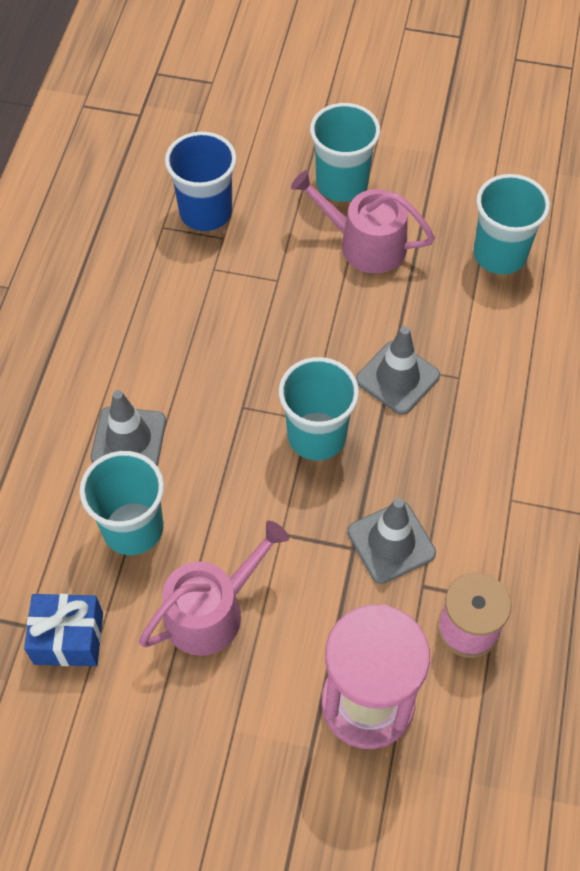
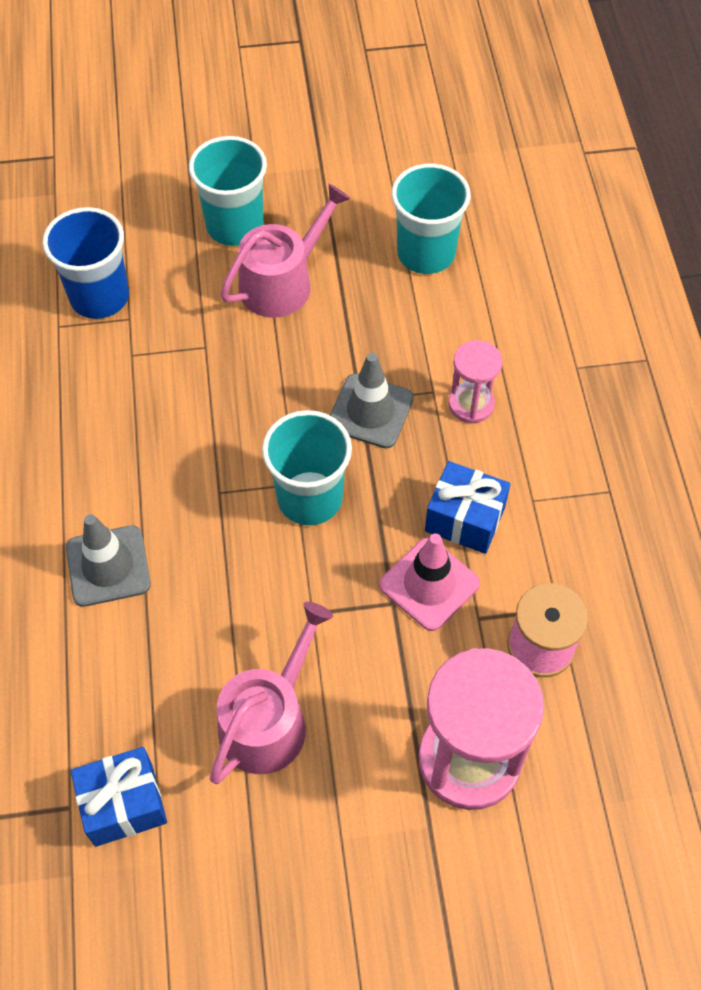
camera: 20 degrees left, 0 degrees up
(133, 528) = (149, 660): turquoise cup -> none
(364, 244) = (283, 282): pink watering can -> pink watering can turned 135 degrees clockwise
(391, 542) = (429, 584): grey traffic cone -> pink traffic cone
(444, 497) = (465, 519): none -> blue gift
(488, 398) = (471, 404): none -> pink hourglass

